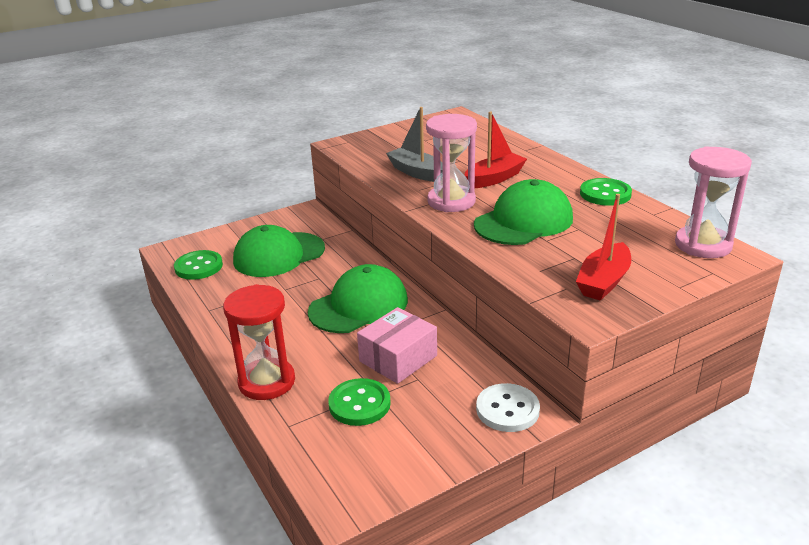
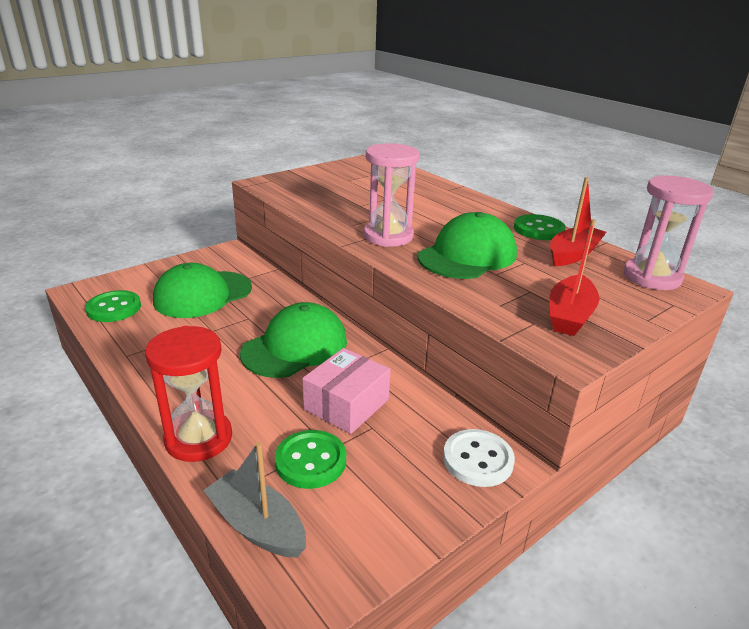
camera: 10 degrees left, 0 degrees up
(416, 172) = (346, 209): grey boat -> grey boat (257, 525)
(494, 178) = (426, 215): red boat -> red boat (573, 254)

